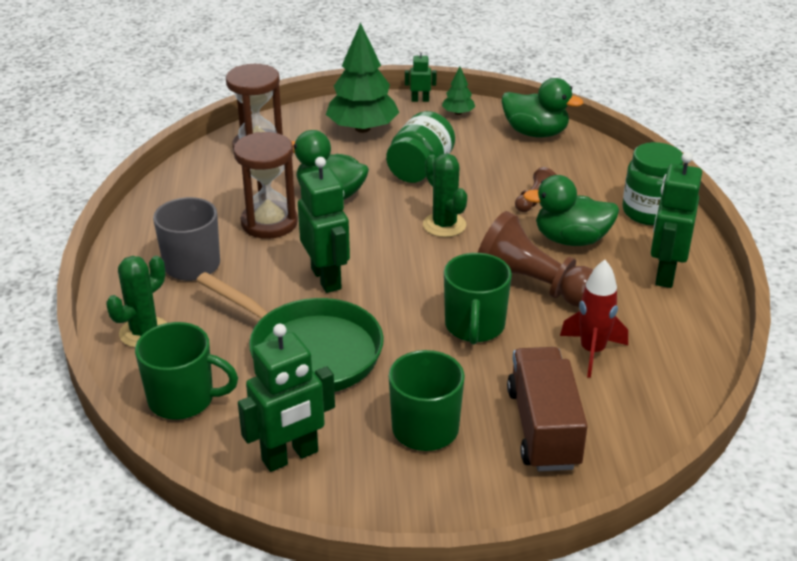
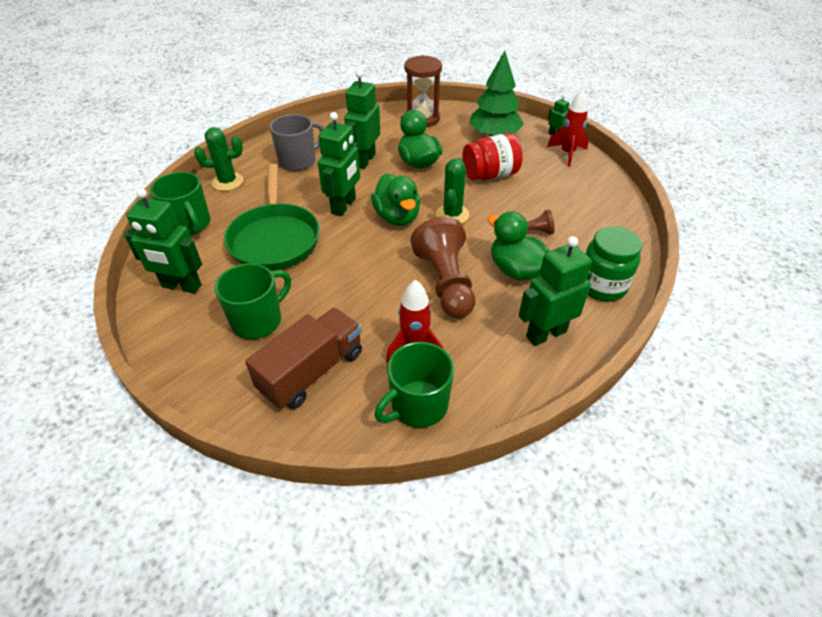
camera: 45 degrees right, 10 degrees up
(269, 223) = (364, 160): brown hourglass -> green robot
(420, 169) = (490, 175): green jar -> red jar
(458, 113) = (567, 153): green tree -> red rocket
(474, 326) = (373, 283): green mug -> green mug (417, 406)
(535, 133) = (601, 191): green duck -> green duck (397, 217)

